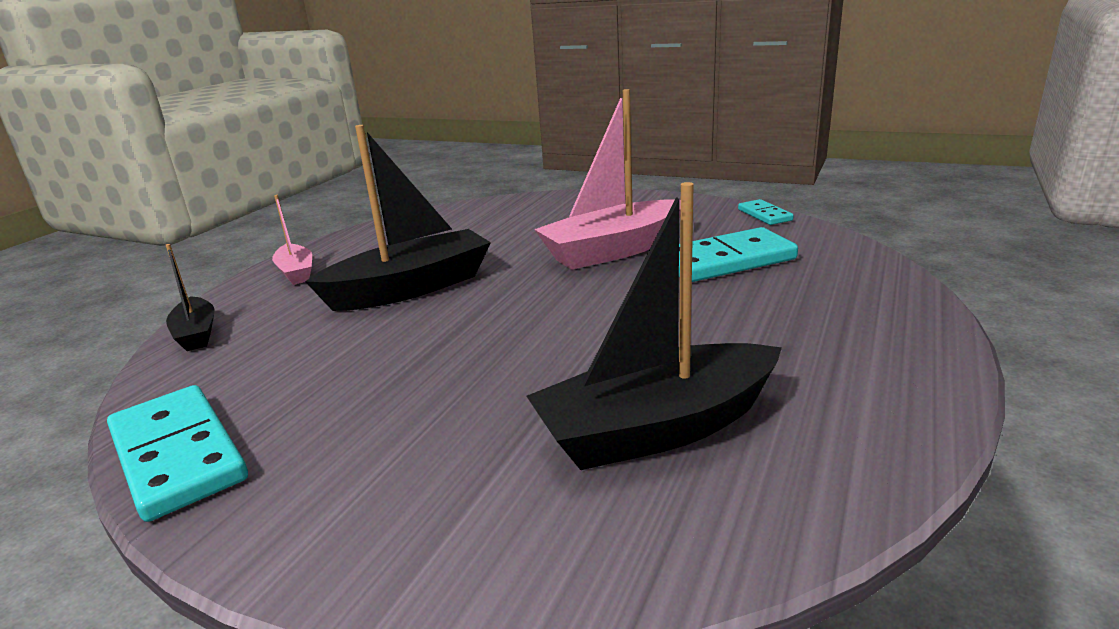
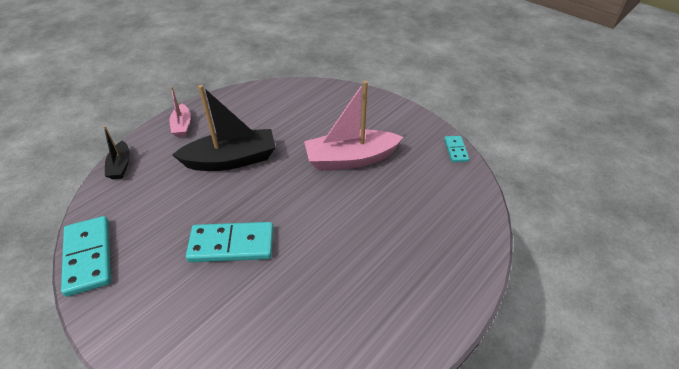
camera: 15 degrees right, 20 degrees up
(657, 428) = (290, 315): black boat -> none
(726, 261) = (404, 190): turquoise domino -> turquoise domino (231, 245)

